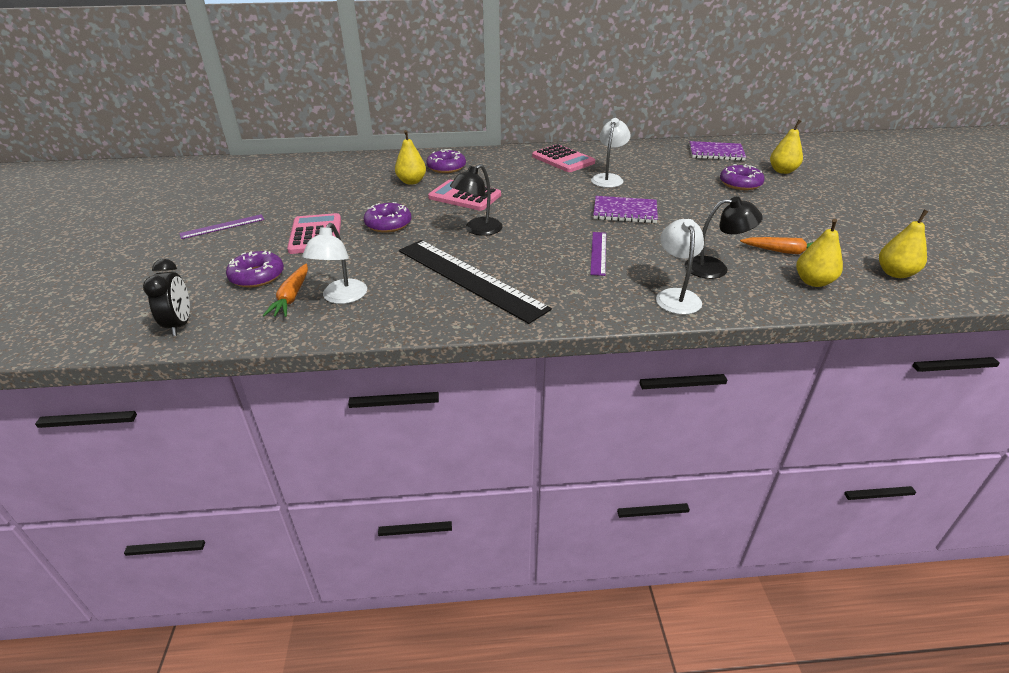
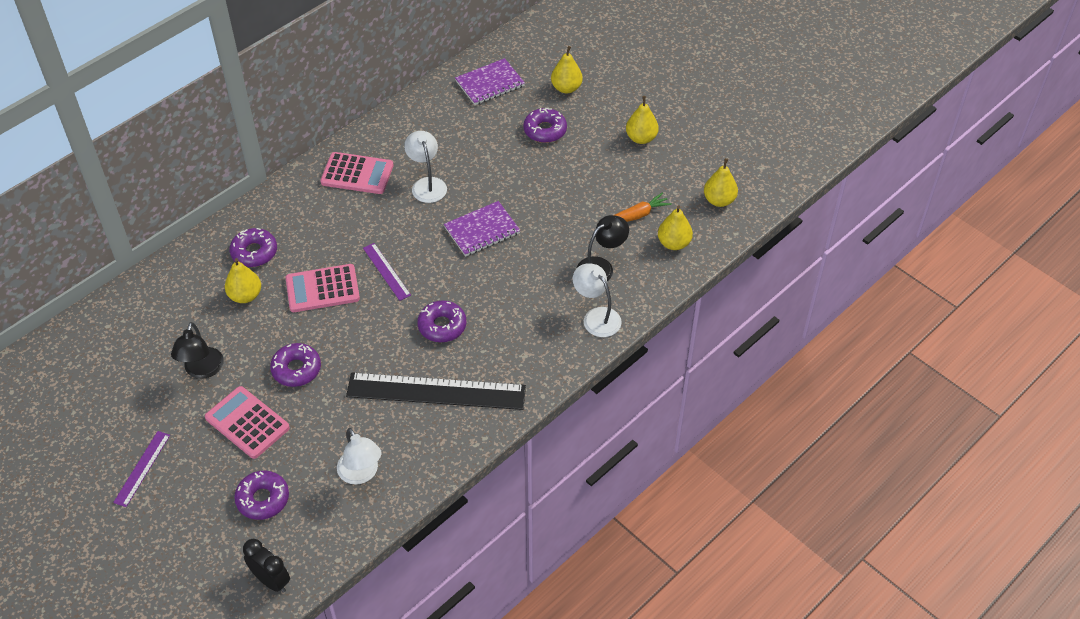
camera: 40 degrees left, 15 degrees up
(291, 297) = (321, 499): orange carrot -> none
(478, 230) = (383, 329): black lamp -> black lamp (202, 370)
(525, 246) = (442, 326): none -> purple donut
(598, 253) = (505, 300): purple ruler -> purple ruler (386, 271)
(834, 213) = (641, 138): none -> yellow pear

